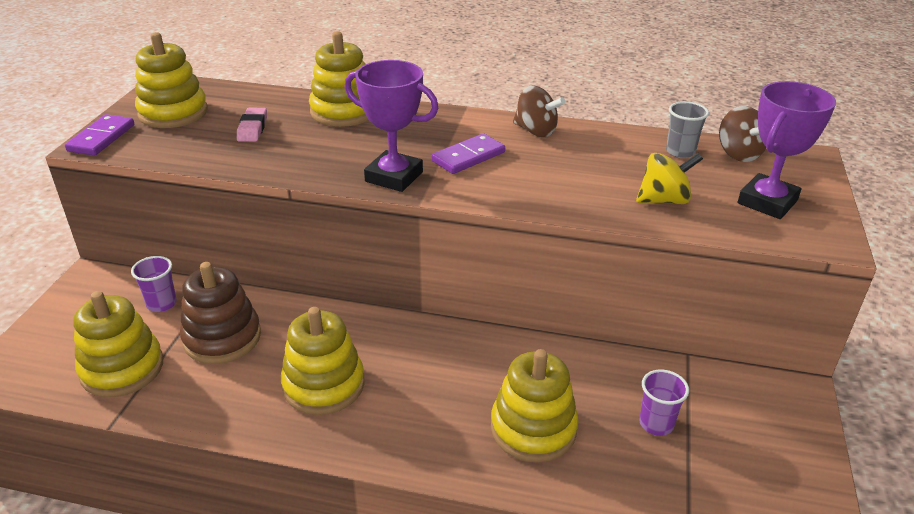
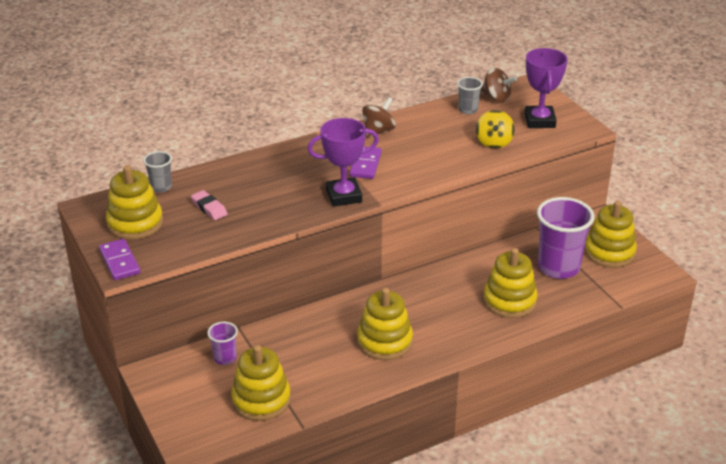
camera: 40 degrees left, 0 degrees up
(222, 338) = (293, 353): brown stacking toy -> none
(248, 93) = (161, 187): none -> grey cup
(343, 111) = (246, 170): yellow stacking toy -> yellow stacking toy (609, 252)
(535, 131) = (378, 131): brown spinning top -> brown spinning top turned 45 degrees counterclockwise
(656, 424) = (558, 267): purple cup -> purple cup, size x2.05
(664, 200) = (494, 142): yellow spinning top -> yellow spinning top turned 150 degrees clockwise

